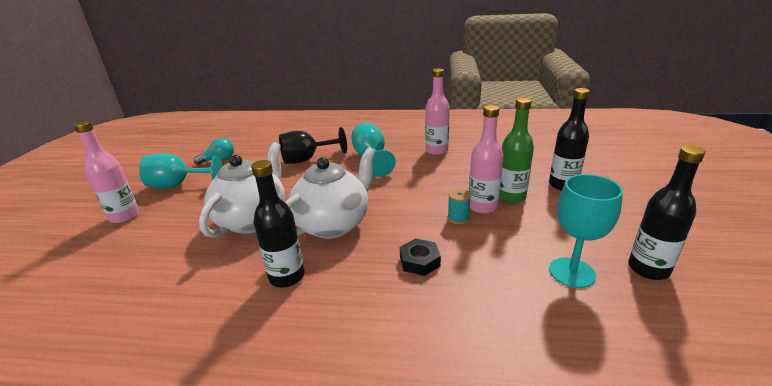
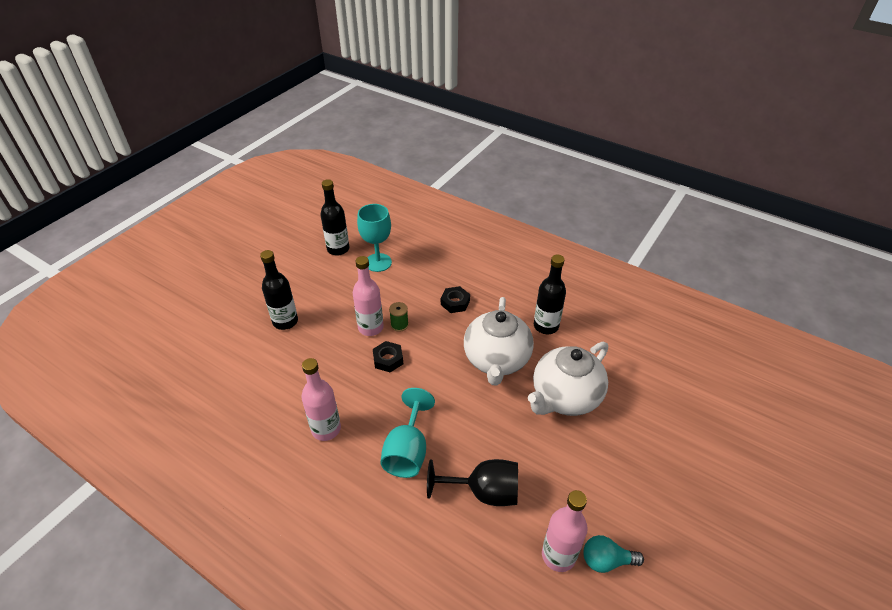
camera: 155 degrees left, 15 degrees up
(124, 216) = (701, 464): pink bottle -> pink bottle (558, 555)
(178, 185) = (654, 508): turquoise goblet -> none
(333, 224) = (496, 360): white teapot -> white teapot turned 60 degrees counterclockwise
(437, 192) = (388, 359): none -> black nut
(458, 218) = (399, 325): turquoise spool -> green spool
(511, 197) = (339, 327): green bottle -> none

